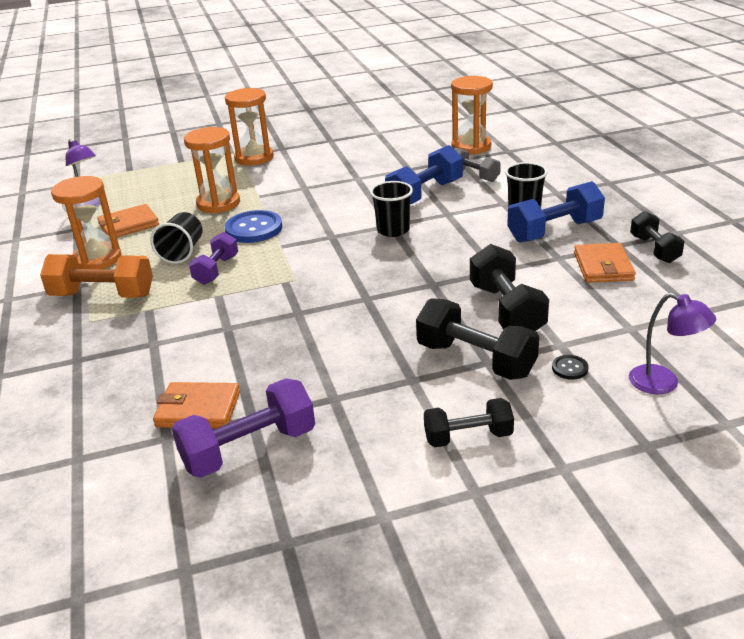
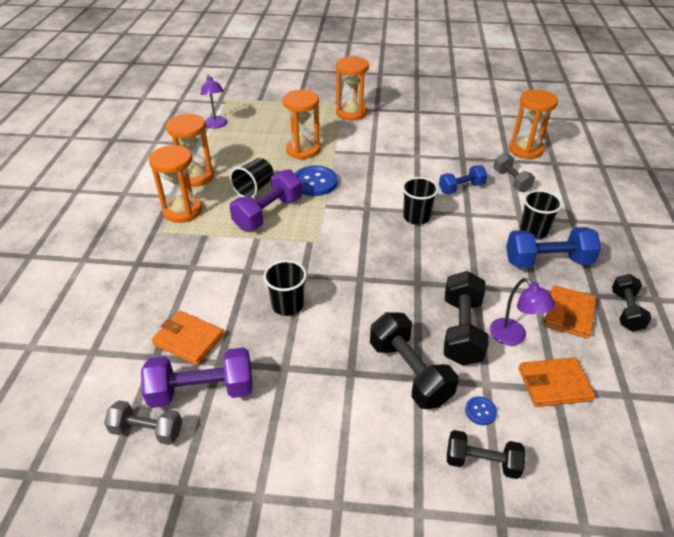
camera: 20 degrees right, 10 degrees up
(103, 295) = (182, 211): orange dumbbell -> orange hourglass
(129, 225) = (232, 151): orange wallet -> orange wallet (554, 384)
(205, 506) = (147, 431): none -> grey dumbbell
(216, 270) = (268, 213): purple dumbbell -> purple dumbbell, size x1.56
(298, 344) = (287, 305): none -> black cup
(425, 194) = (461, 188): blue dumbbell -> blue dumbbell, size x0.64
(468, 437) = (361, 447): black dumbbell -> black dumbbell (482, 462)
(569, 368) = (480, 411): black button -> blue button
(663, 383) = (552, 460): purple lamp -> purple lamp (513, 337)

